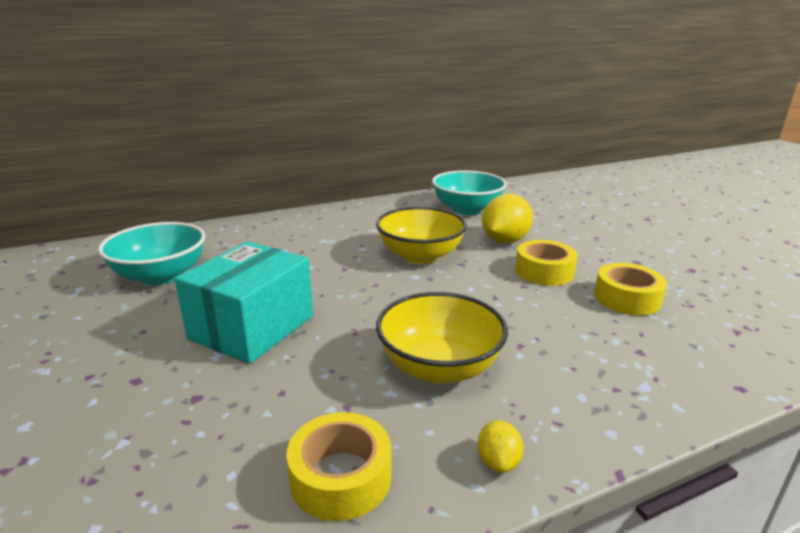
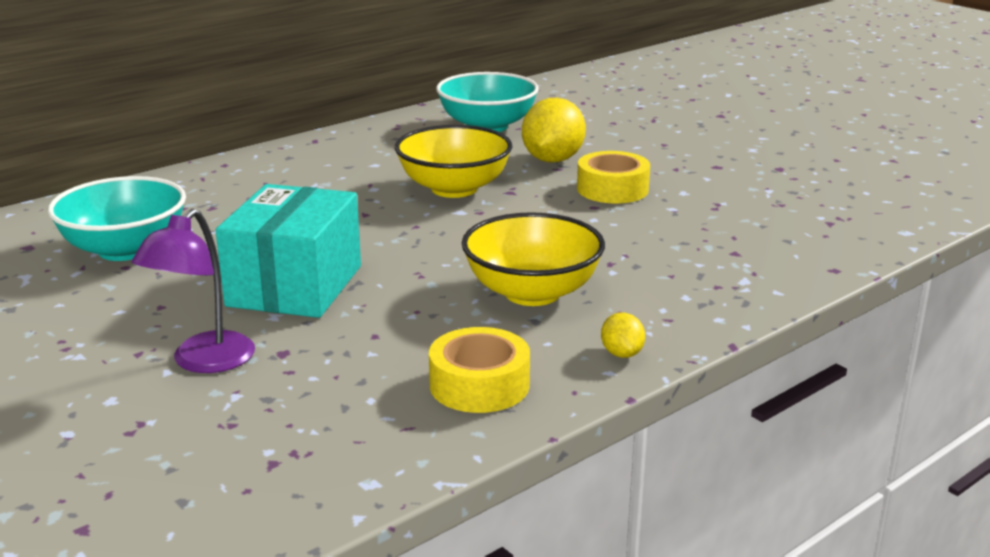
camera: 15 degrees left, 0 degrees up
(128, 396) = (203, 362): none -> purple lamp
(627, 298) = (712, 206): yellow tape -> none

